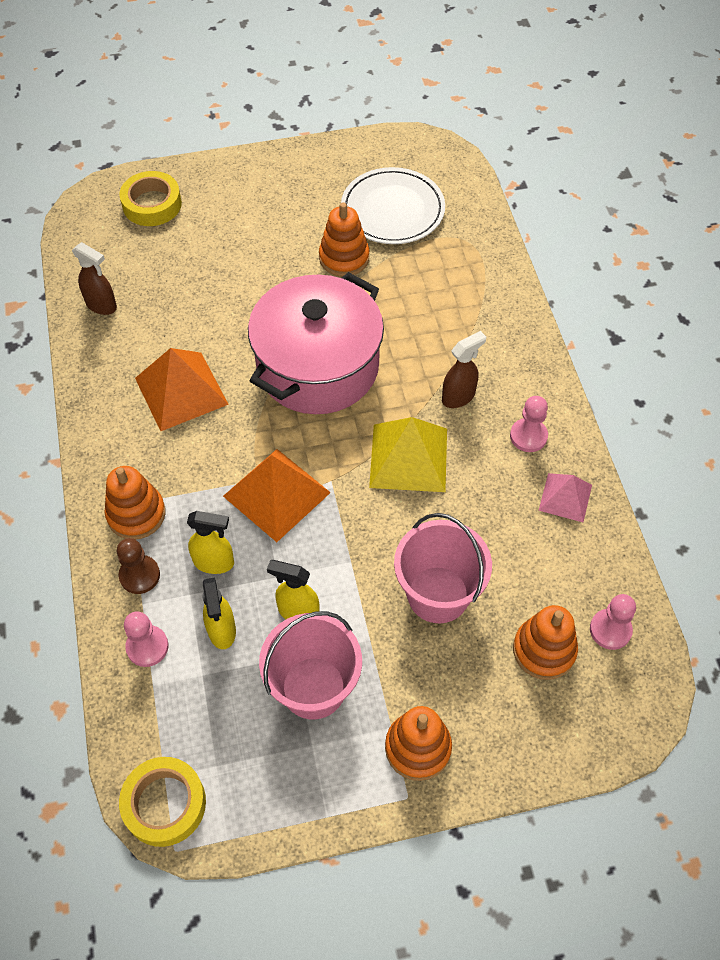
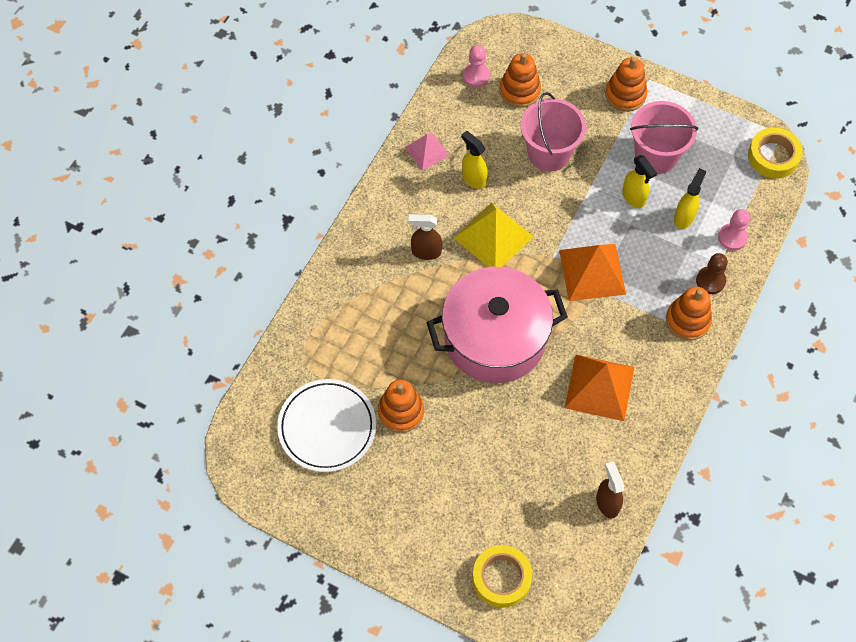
camera: 140 degrees left, 5 degrees up
(214, 562) = (661, 257): yellow spray bottle -> yellow spray bottle (473, 178)
(528, 436) = (410, 198): pink pawn -> none

